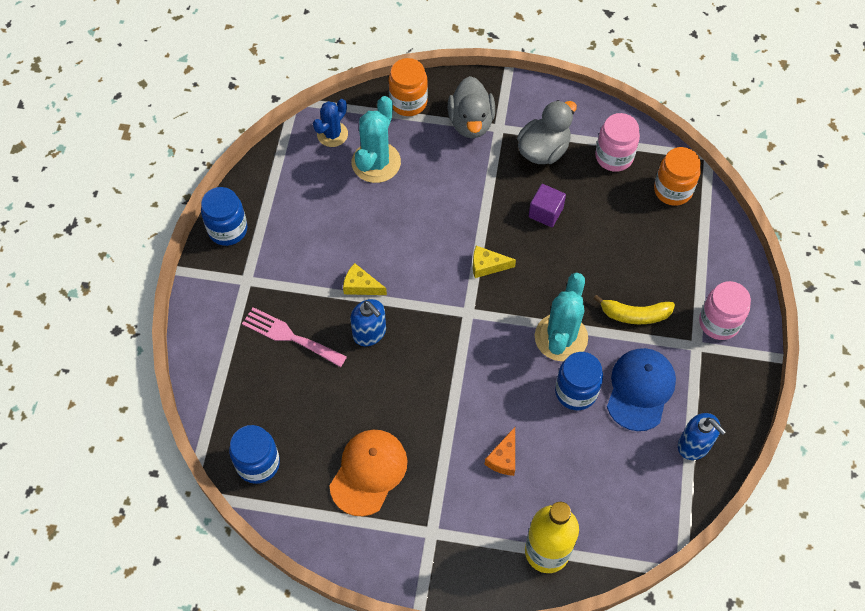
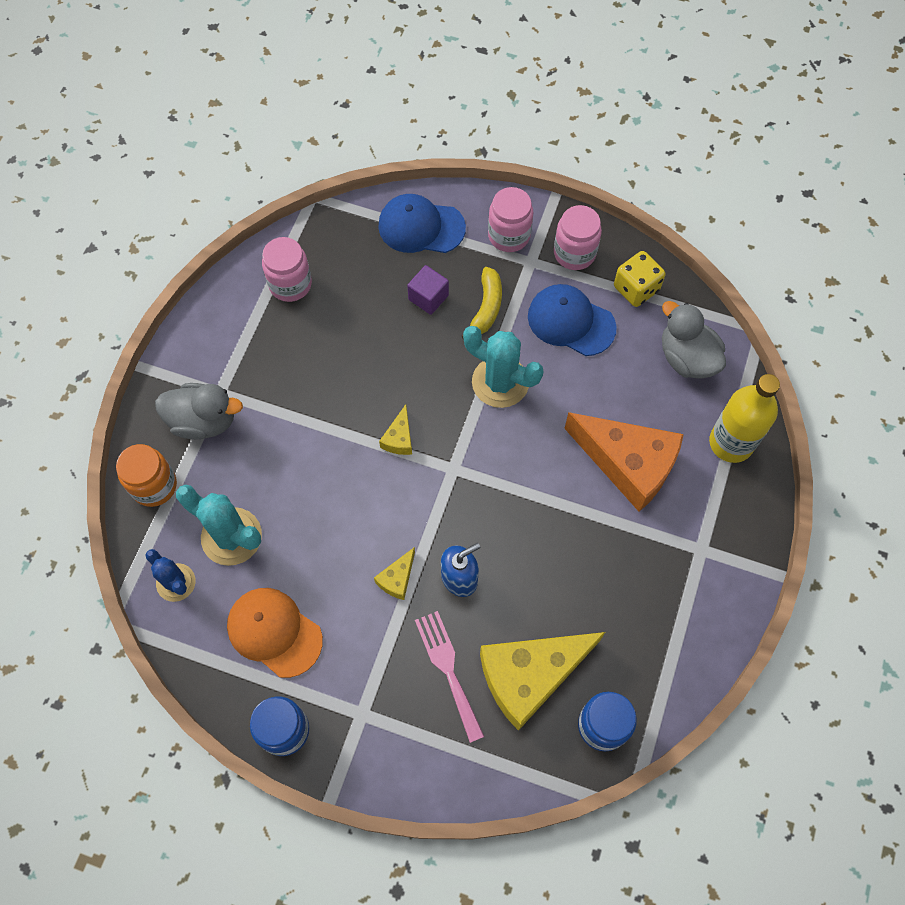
camera: 80 degrees left, 5 degrees up
(290, 336) = (448, 669): pink fork -> pink fork turned 120 degrees clockwise
(293, 400) = (530, 676): none -> yellow cheese
(368, 472) = (628, 603): orange cap -> orange cap (274, 632)
(504, 458) = (628, 464): orange cheese -> orange cheese, size x2.34
(543, 150) = (263, 352): grey duck -> grey duck (686, 358)
(545, 212) = (345, 366): purple cube -> purple cube (428, 297)
(576, 391) = (564, 381): blue jar -> none
(673, 190) = (346, 239): orange jar -> none
(694, 445) = (636, 288): blue soap dispenser -> yellow dice
(704, 247) = (421, 227): none -> blue cap
(717, 383) = (574, 253): none -> pink jar

